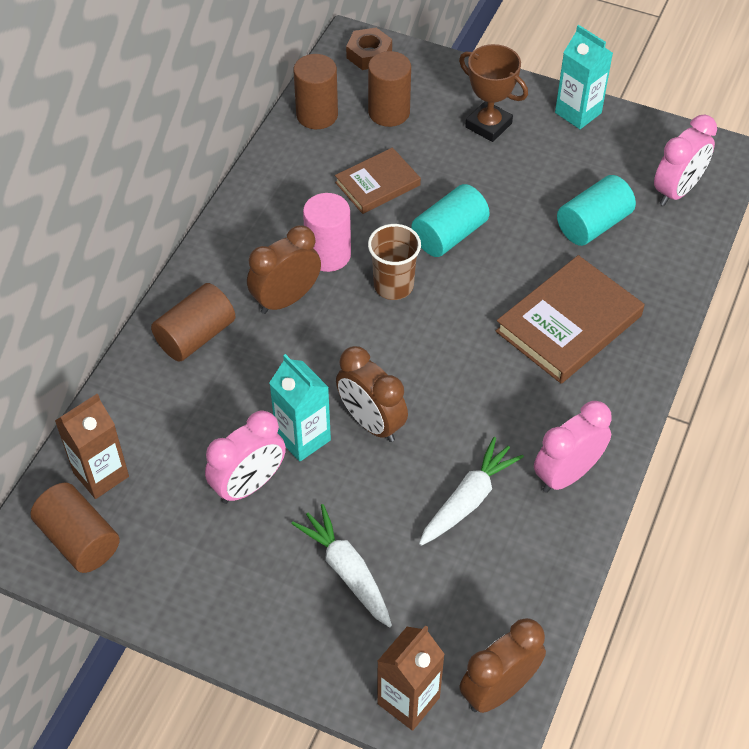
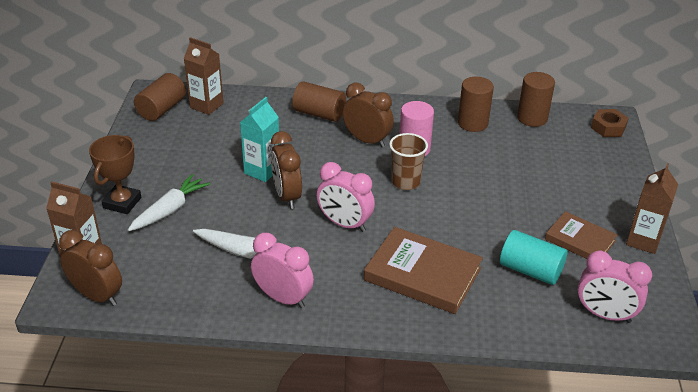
camera: 70 degrees right, 15 degrees down
(249, 485) = (219, 158): pink clock -> pink clock (345, 224)
(371, 422) = (287, 196): brown clock -> brown clock turned 45 degrees counterclockwise
(377, 184) = (491, 156): brown book -> brown book (580, 240)
(389, 112) = (561, 147): brown cylinder -> brown cylinder (472, 123)
(449, 235) = (468, 198): turquoise cylinder -> none
(488, 125) = (589, 196): brown trophy -> brown trophy (122, 203)
(578, 113) = (643, 241): turquoise carton -> brown carton

